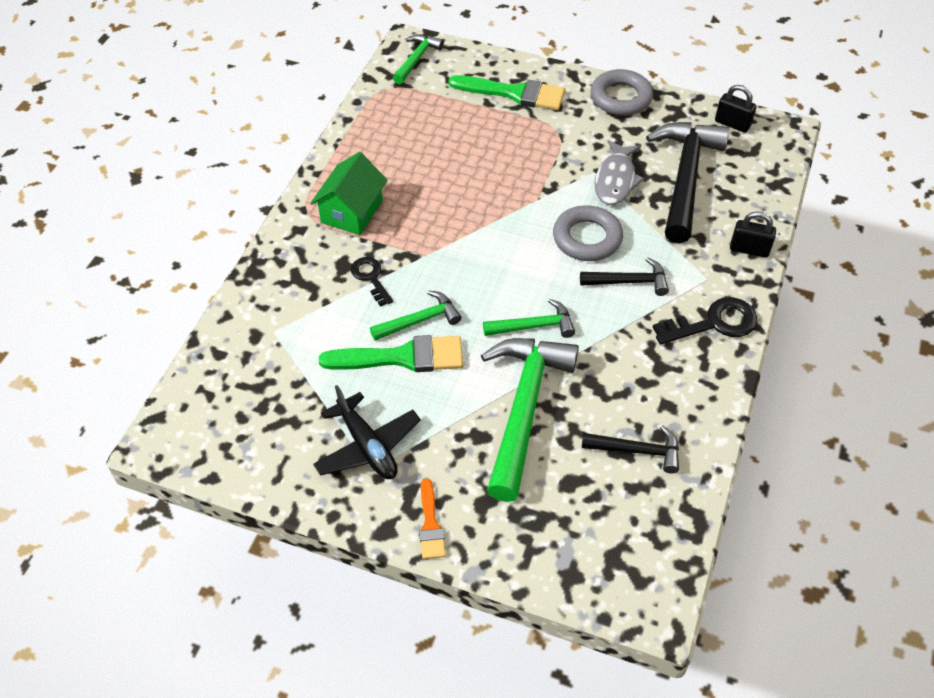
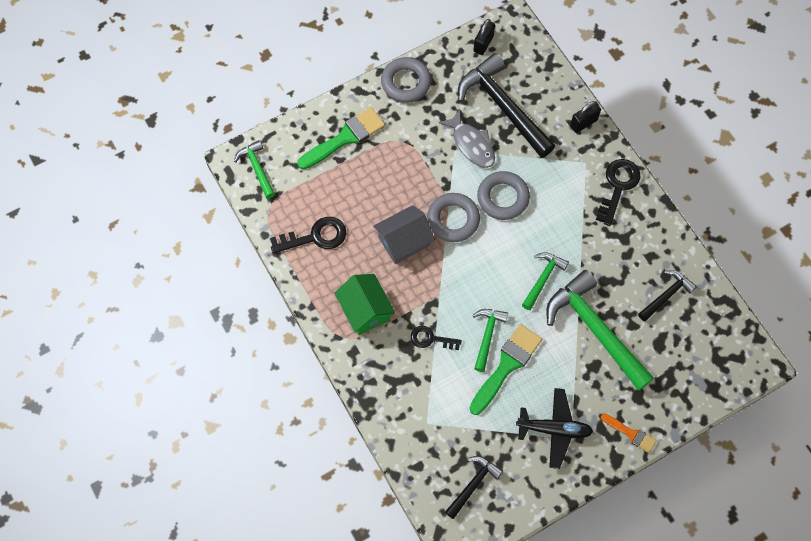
camera: 50 degrees left, 15 degrees up
(391, 133) = (315, 237): none -> black key
(454, 195) = (404, 241): none -> grey house
(519, 216) = (453, 219): none -> grey ring
(629, 282) = (553, 203): black hammer -> black hammer (473, 484)
(732, 124) = (483, 44): black padlock -> black padlock turned 45 degrees counterclockwise

